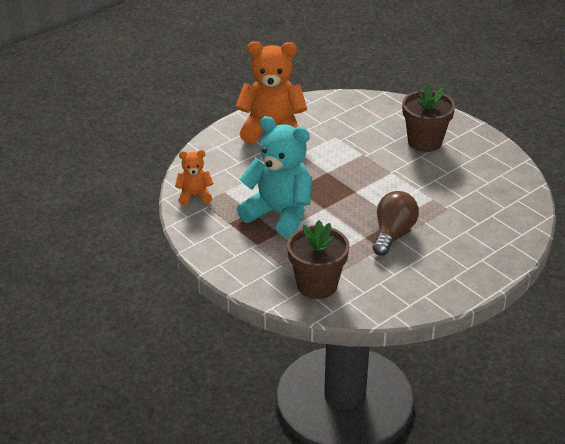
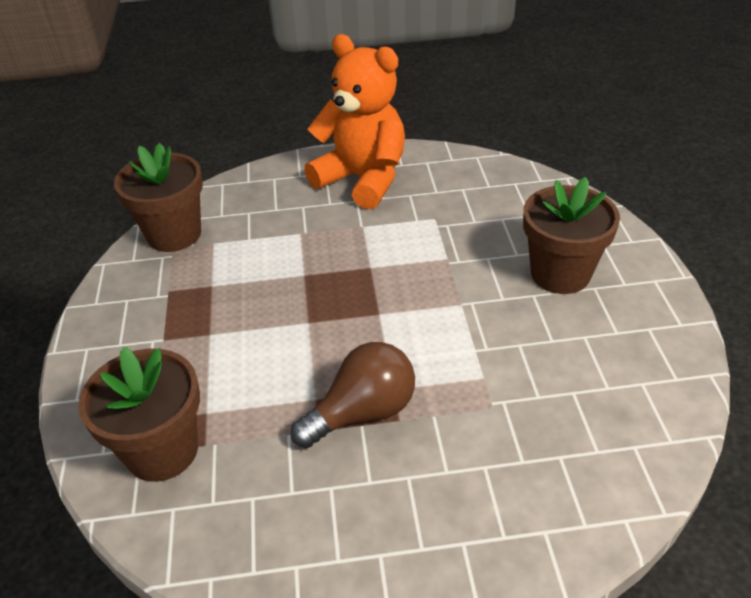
camera: 35 degrees right, 5 degrees up
(194, 195) = (174, 234): orange teddy bear -> brown flower pot
(279, 214) = (241, 305): turquoise teddy bear -> none

